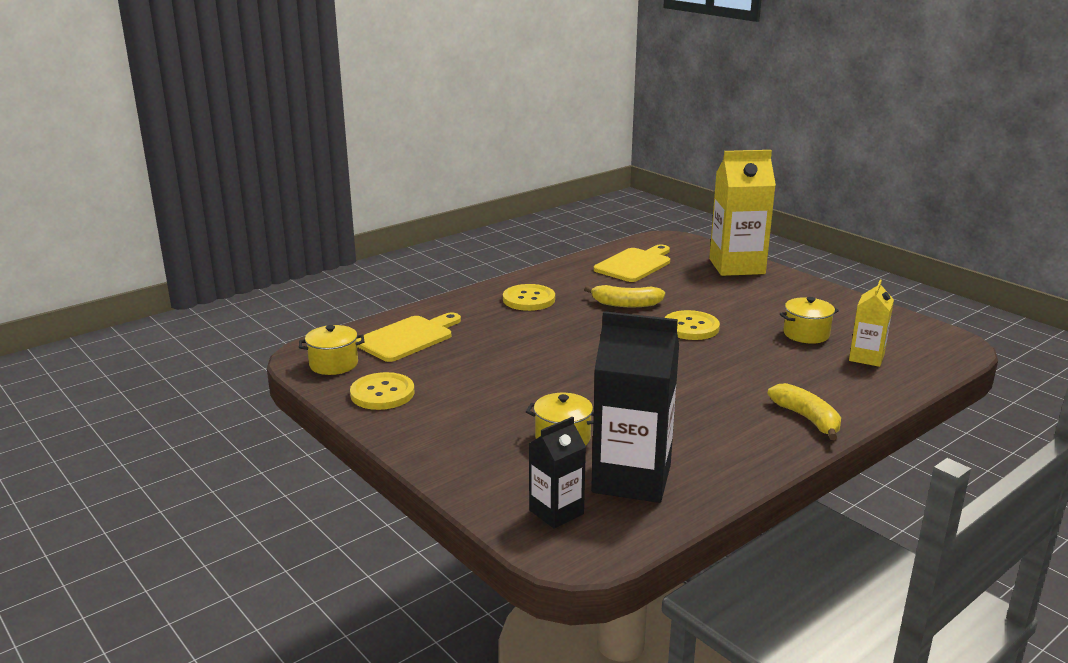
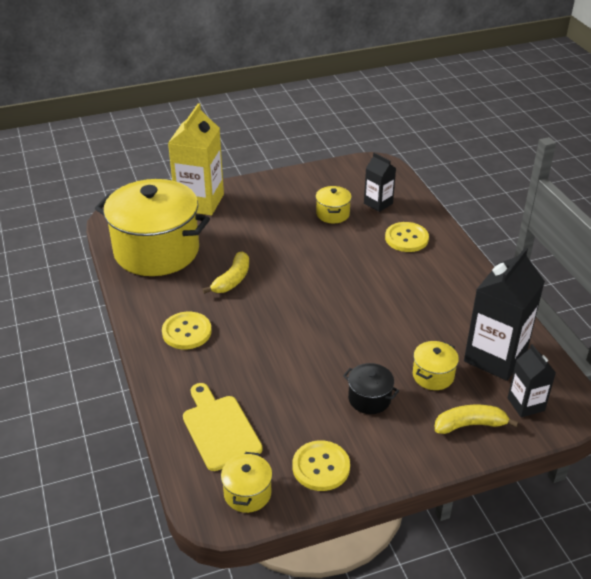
camera: 70 degrees left, 15 degrees up
(496, 404) = (369, 399): none -> black pot
(635, 264) = (156, 251): yellow cutting board -> yellow pot
(691, 327) = (293, 261): yellow button -> yellow button (406, 238)
(807, 419) = (446, 257): yellow banana -> yellow banana (470, 425)
(866, 357) = (378, 203): yellow carton -> black carton

